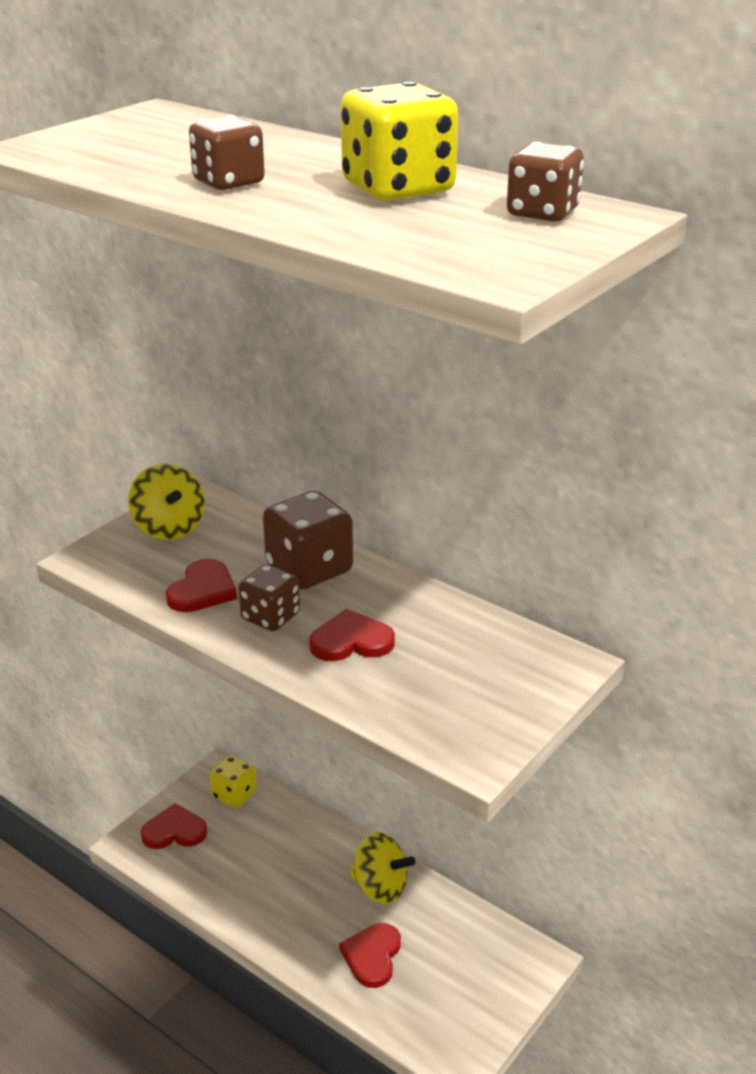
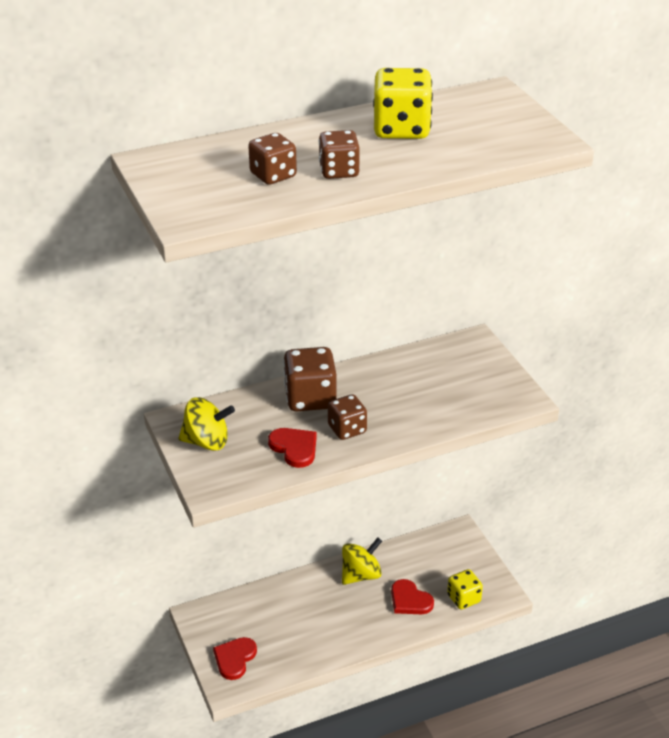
camera: 60 degrees left, 5 degrees up
(234, 794) = (225, 615): yellow dice -> yellow dice (464, 598)
(351, 641) = (396, 406): red heart -> none
(542, 213) = (476, 106): brown dice -> brown dice (273, 175)

